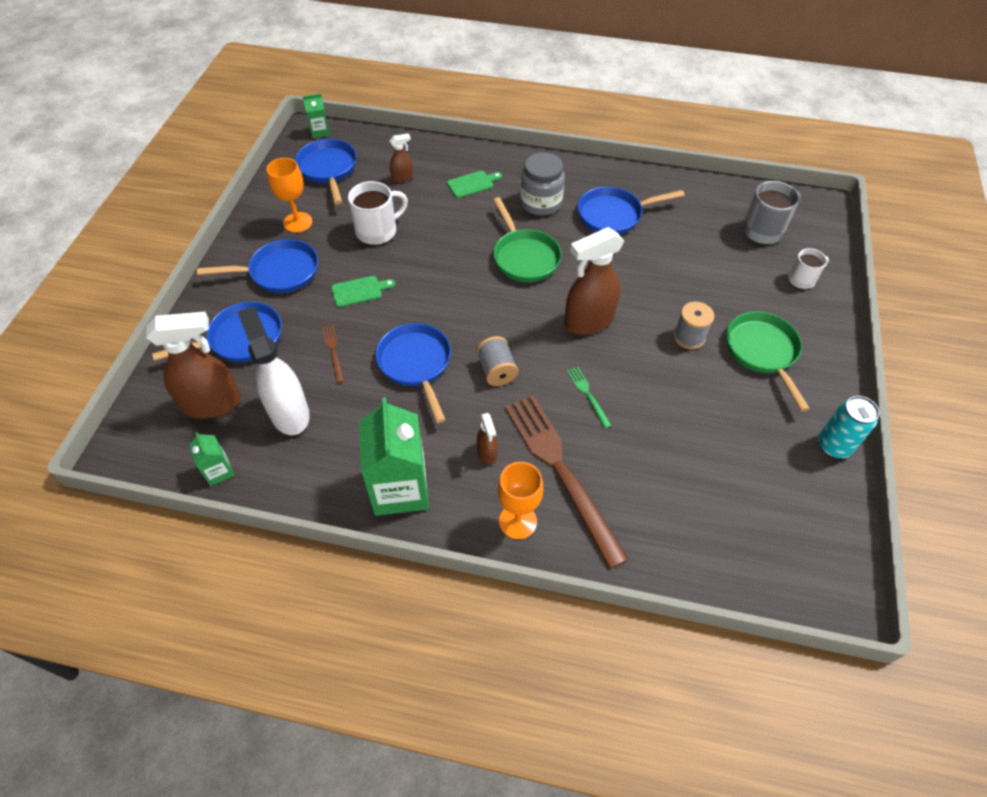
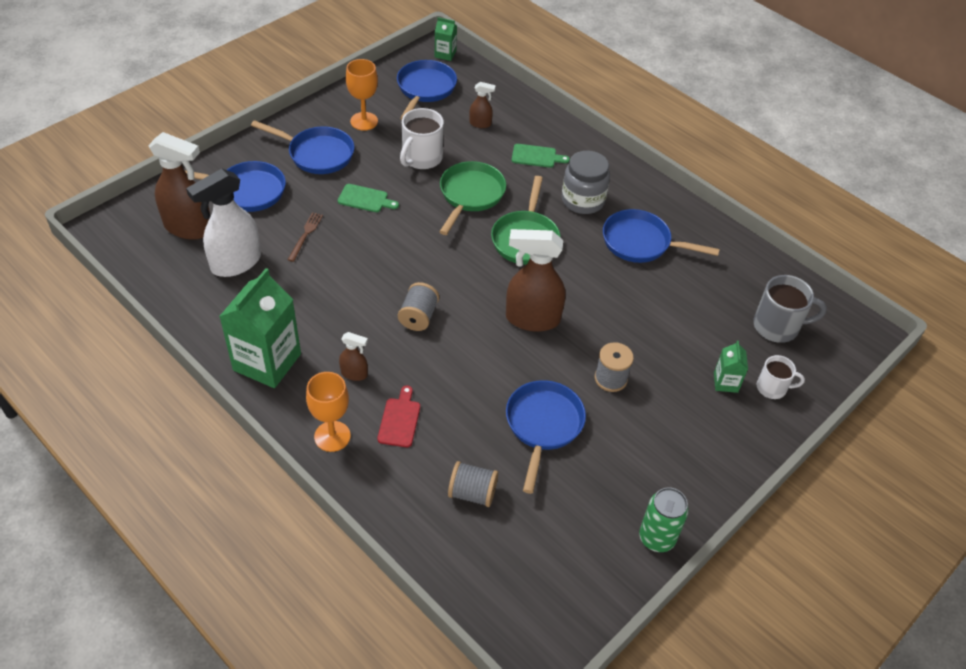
camera: 30 degrees right, 5 degrees down
(219, 471) = (154, 278): green carton -> green carton (725, 382)
(289, 413) = (235, 263): white spray bottle -> white spray bottle turned 135 degrees counterclockwise
(377, 231) = (421, 158): white mug -> white mug turned 120 degrees clockwise
(416, 364) = (359, 278): blue pan -> blue pan (543, 425)
(487, 453) = (354, 374): brown spray bottle -> brown spray bottle turned 90 degrees counterclockwise
(560, 471) = (399, 420): brown fork -> red cutting board
(588, 395) = (476, 376): green fork -> none
(673, 497) = (472, 493): none -> grey spool
(762, 352) = (668, 427): green pan -> green pan (470, 195)
(833, 446) = (656, 538): turquoise can -> green can

